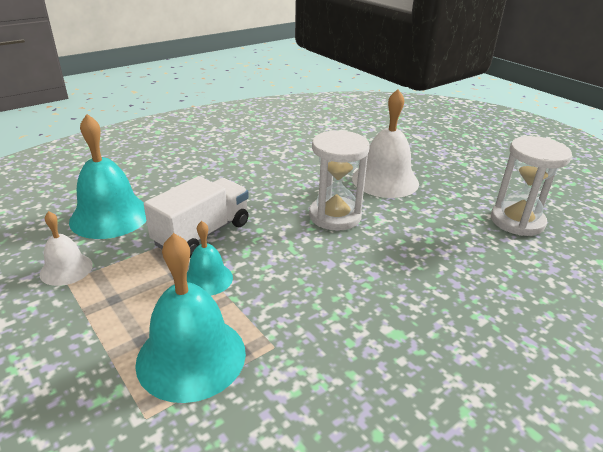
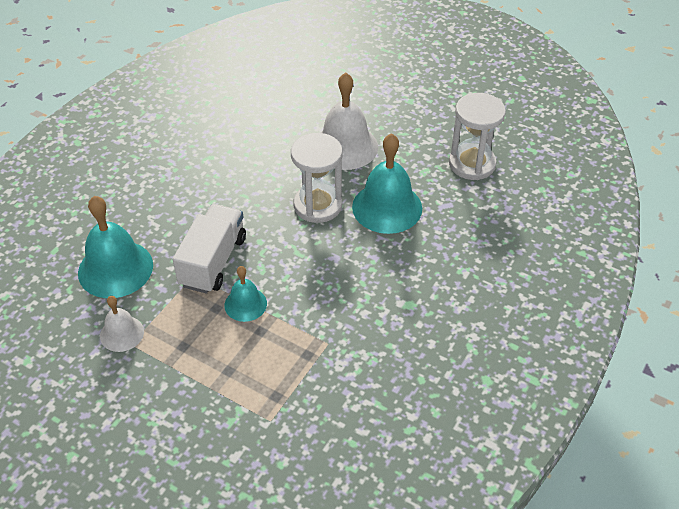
camera: 20 degrees left, 15 degrees up
(191, 356) = (273, 370): turquoise bell -> turquoise bell (387, 207)

